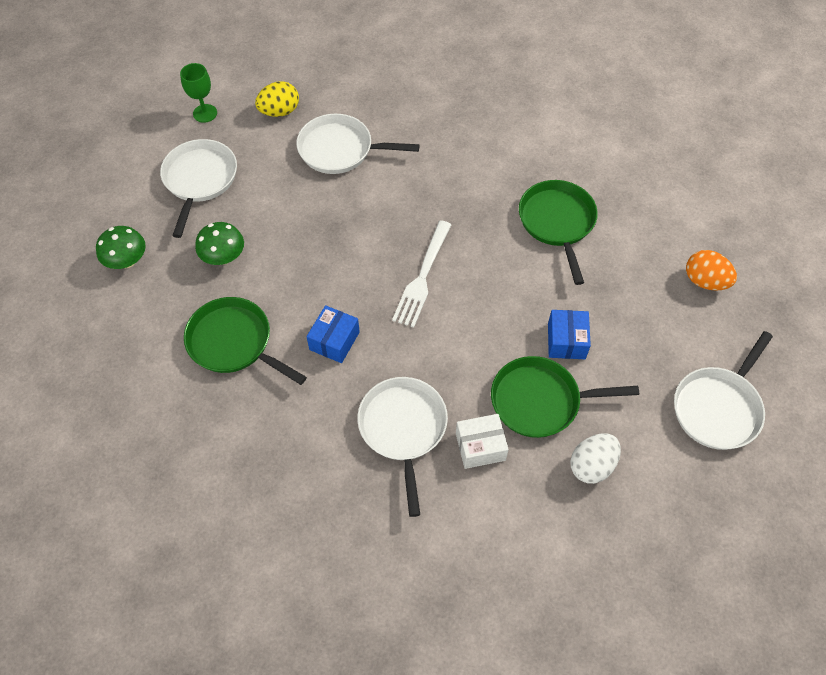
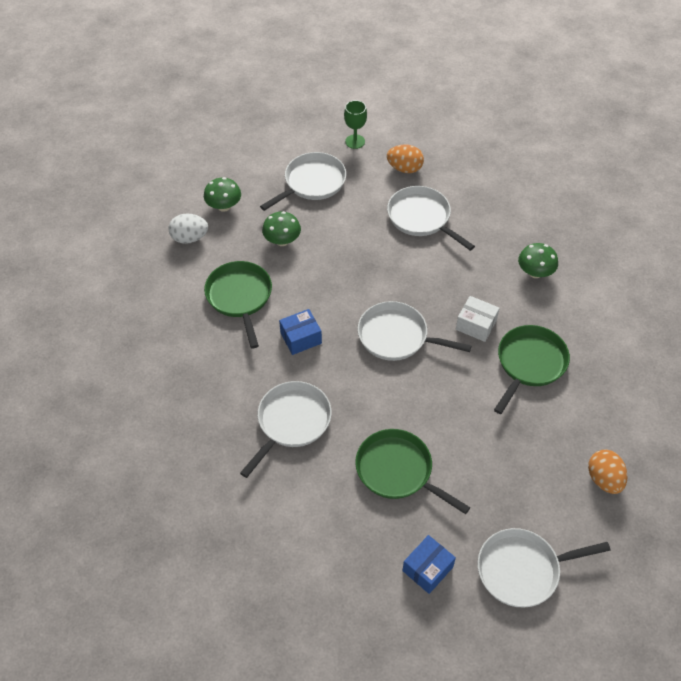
camera: 40 degrees right, 5 degrees down
(279, 111) = (404, 168): yellow egg -> orange egg
(422, 277) = (397, 336): white fork -> white pan
(480, 447) = (329, 469): white box -> white box (476, 325)
(486, 137) = (535, 272): none -> green mushroom
(566, 341) = (455, 446): blue box -> blue box (427, 569)
(592, 465) = (391, 537): white egg -> white egg (190, 238)

